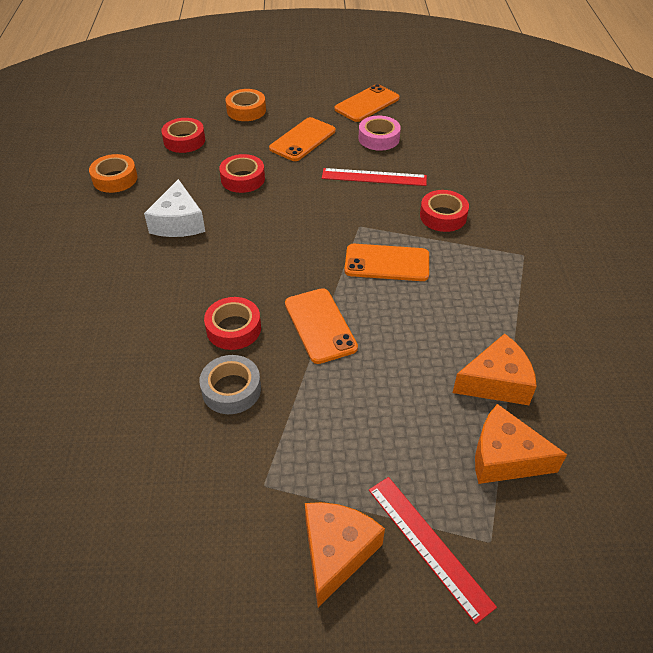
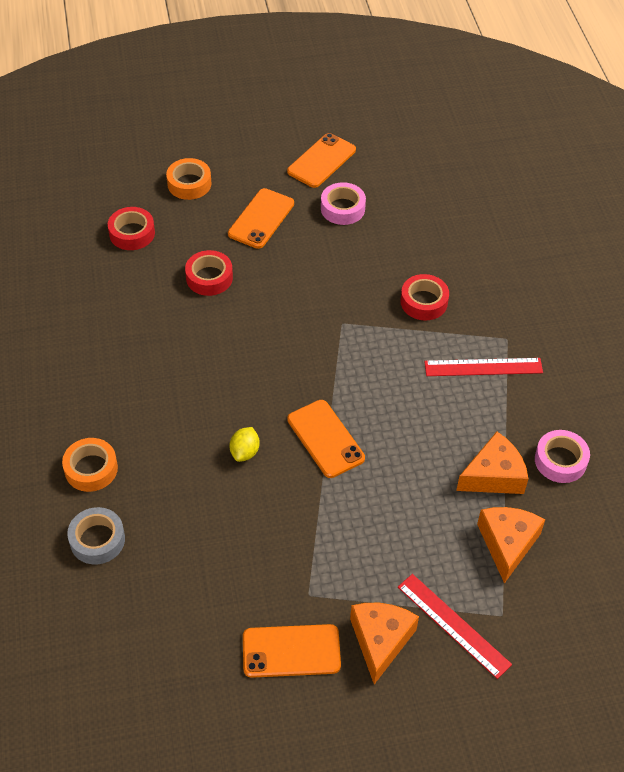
camera: 10 degrees left, 5 degrees up
(115, 179) = (72, 292): orange tape -> orange tape (91, 469)
(178, 222) = (157, 340): white cheese -> none
(231, 389) = (258, 513): grey tape -> grey tape (97, 540)
(233, 328) = (245, 452): red tape -> yellow lemon
(374, 177) = (346, 261): red ruler -> red ruler (483, 367)
(387, 263) = (376, 363): orange phone -> orange phone (291, 651)
(505, 457) = (507, 544): orange cheese -> orange cheese turned 90 degrees clockwise
(573, 375) = (560, 460): none -> pink tape

